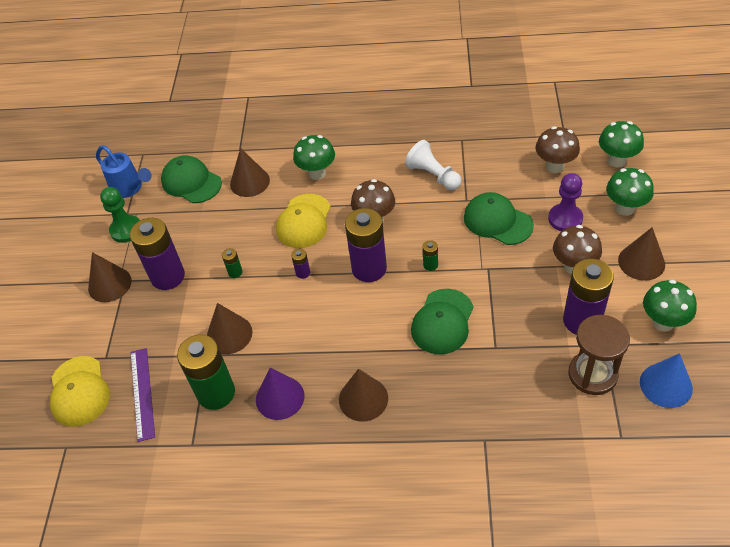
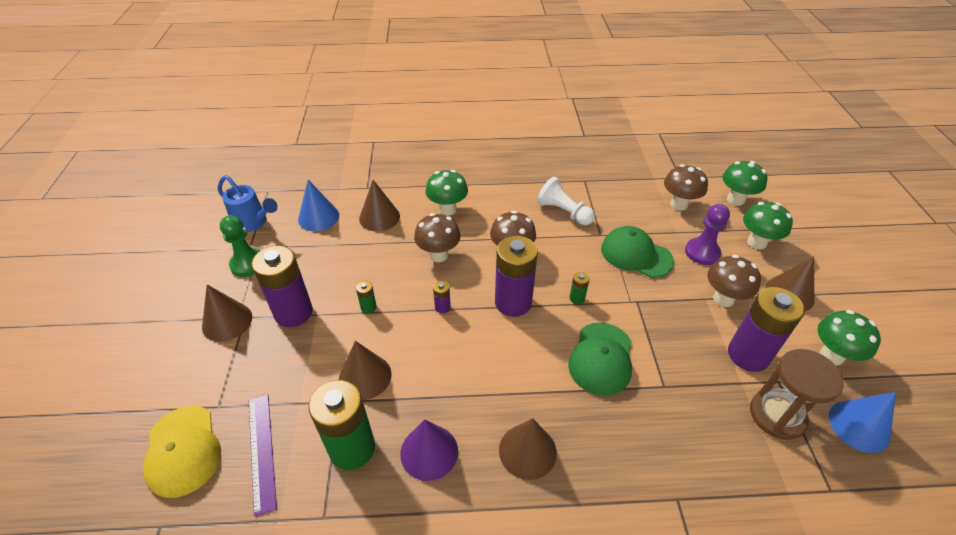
camera: 10 degrees left, 5 degrees down
(191, 182) = (318, 217): green cap -> blue cone
(304, 221) = (438, 255): yellow cap -> brown mushroom

